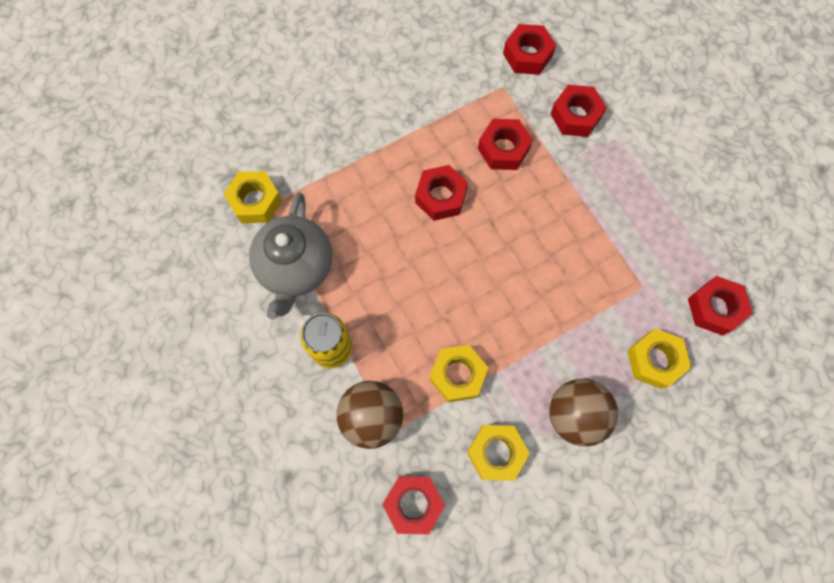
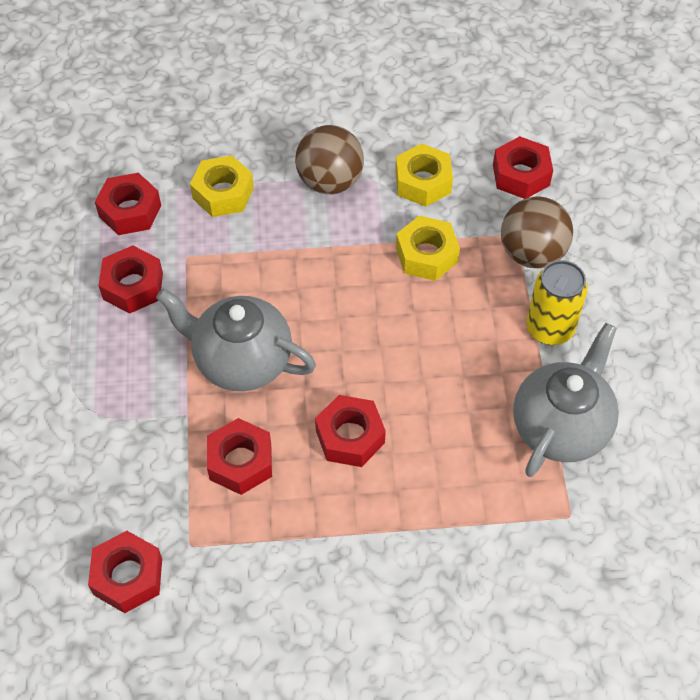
camera: 155 degrees left, 15 degrees down
(255, 201) = (586, 528): yellow nut -> none
(547, 219) = (241, 361): none -> grey teapot
(575, 116) = (124, 465): red nut -> red nut (133, 286)

